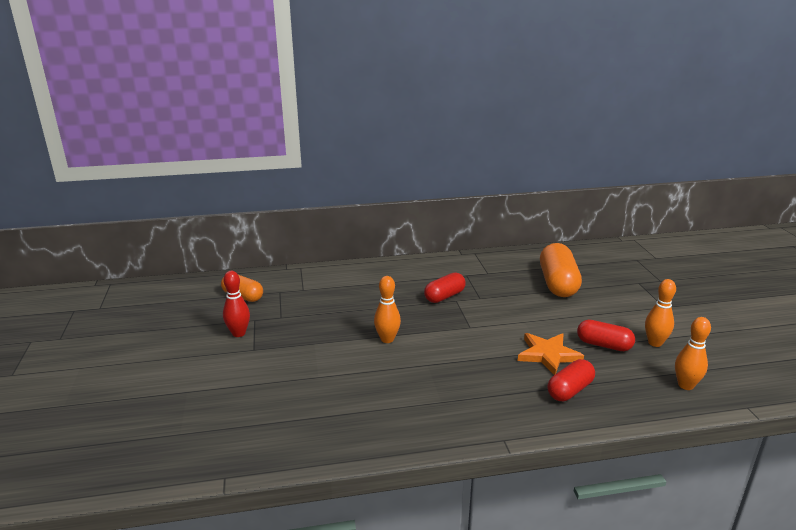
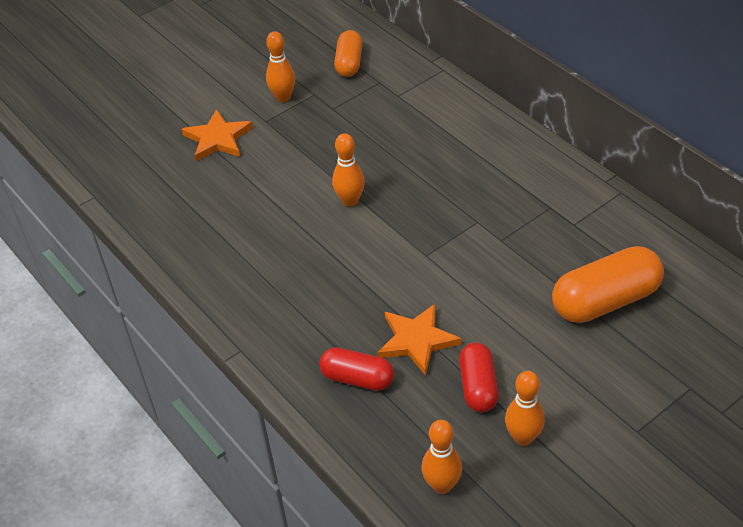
camera: 65 degrees right, 20 degrees up
(238, 333) = (283, 97): red bowling pin -> orange bowling pin
(243, 378) = (218, 139): none -> orange star
(444, 296) = (477, 208): red capsule -> none

